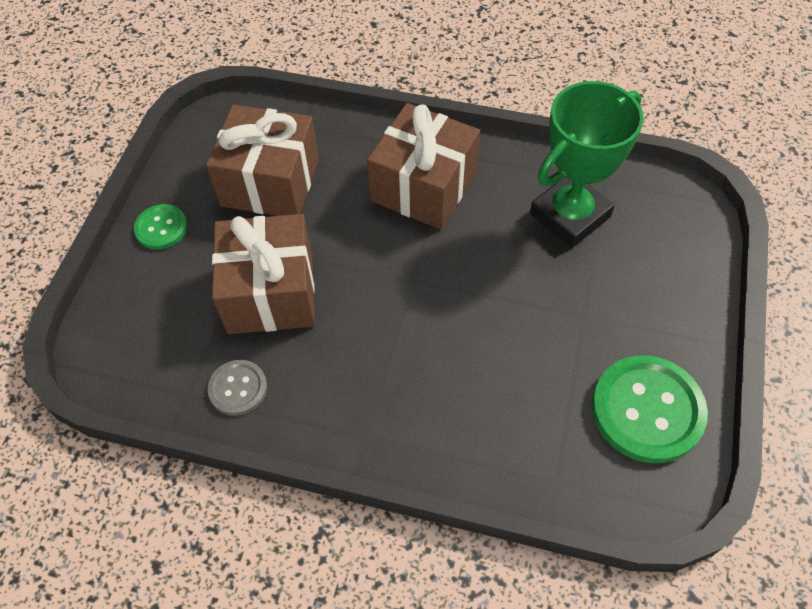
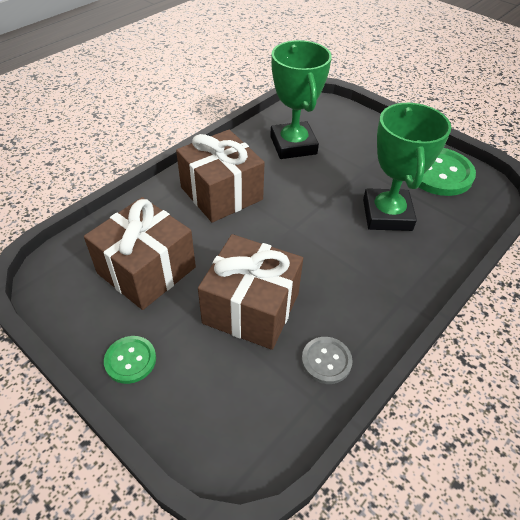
camera: 65 degrees left, 10 degrees down
(506, 372) = (387, 215): none -> green trophy

